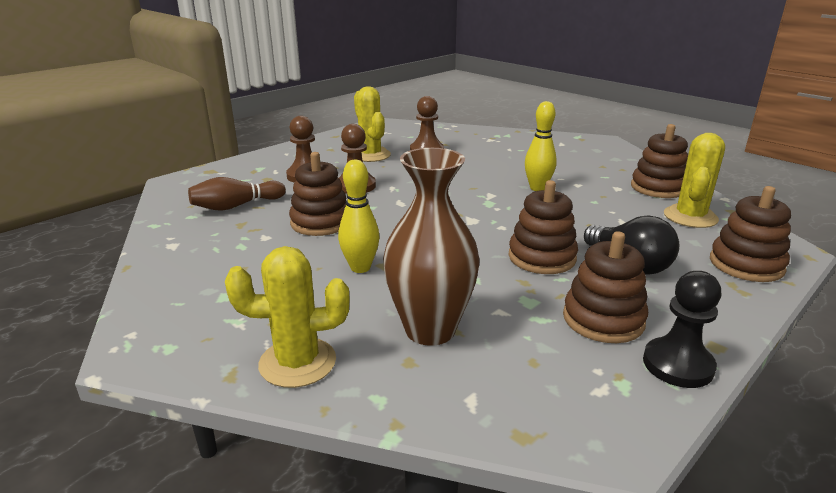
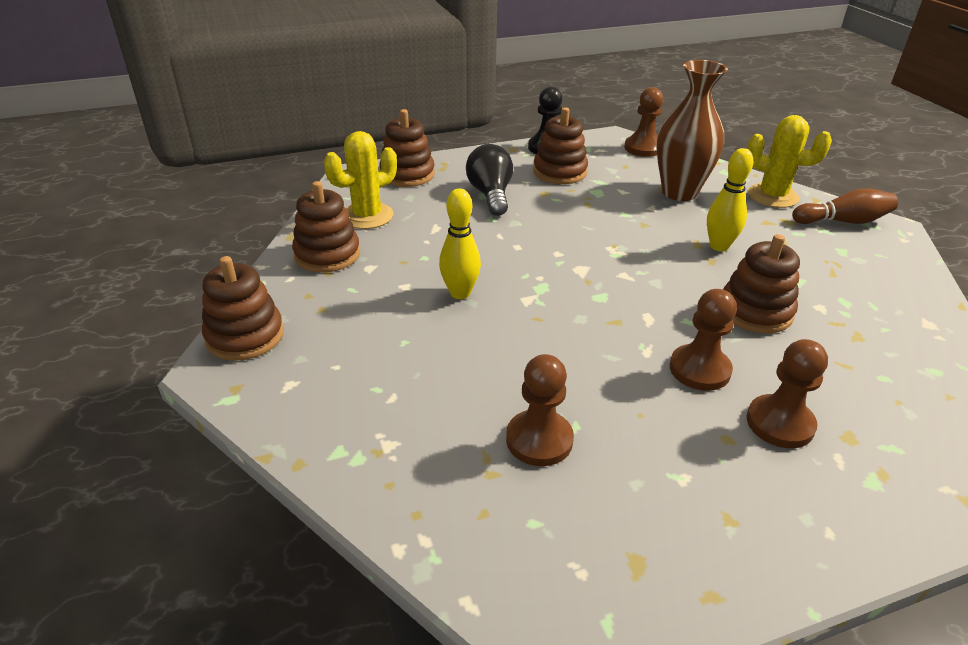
camera: 155 degrees left, 10 degrees up
(236, 206) = (877, 374): brown bowling pin -> brown bowling pin (842, 221)
(370, 155) = (651, 460): yellow cactus -> none
(540, 420) = (643, 148): none -> brown pawn
(542, 257) = (553, 216): brown stacking toy -> brown stacking toy (245, 336)

